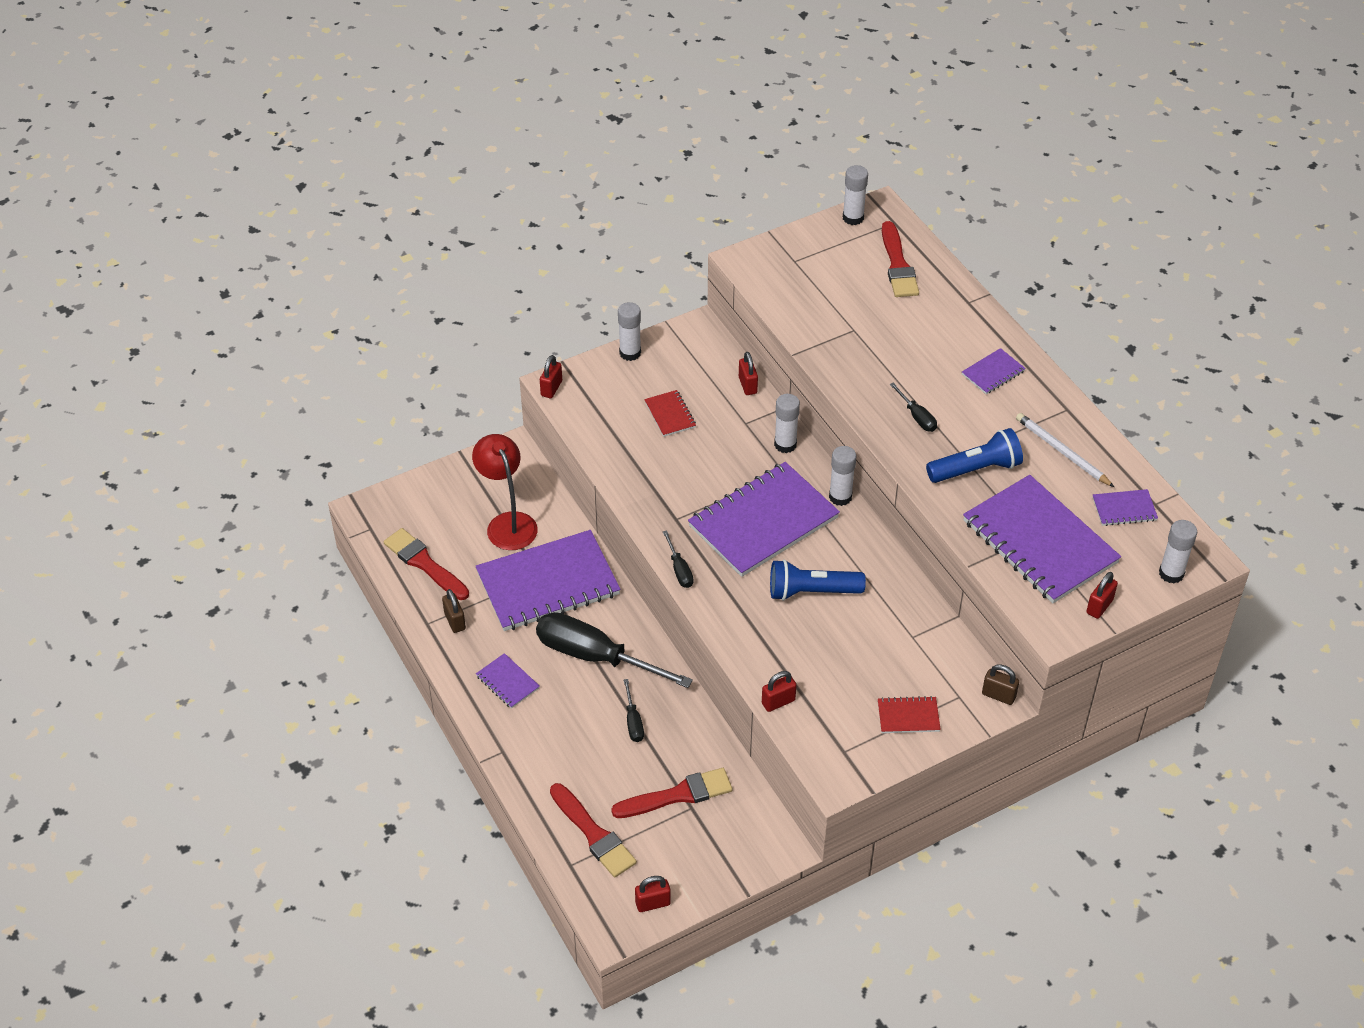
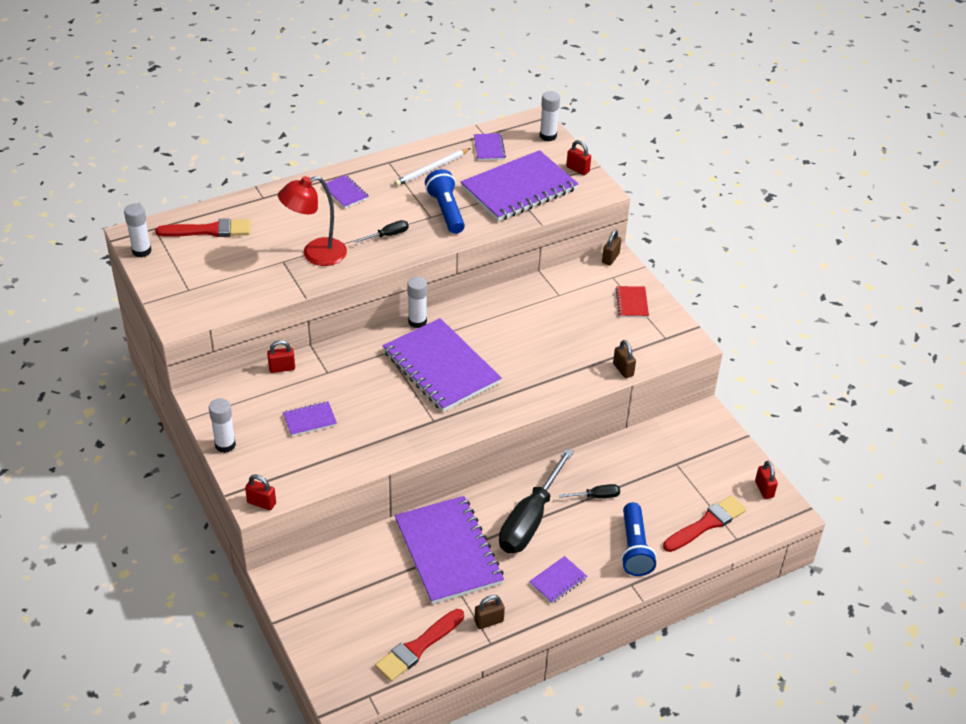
camera: 90 degrees left, 5 degrees down
(508, 523) = (373, 582): red lamp -> red lamp (315, 254)
(670, 415) = (310, 420): red notebook -> purple notebook
(677, 795) = (665, 471): red brush -> none
(679, 569) = (490, 420): black screwdriver -> none
(778, 702) = (623, 369): red padlock -> brown padlock
(785, 444) = (356, 349): white glue stick -> none
(811, 592) = (515, 344): blue flashlight -> blue flashlight (634, 548)

